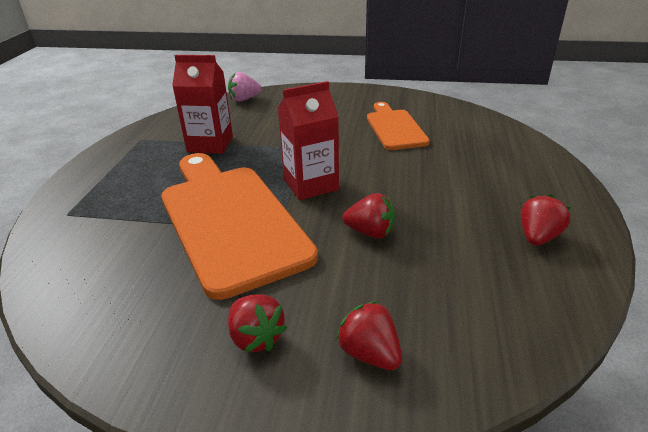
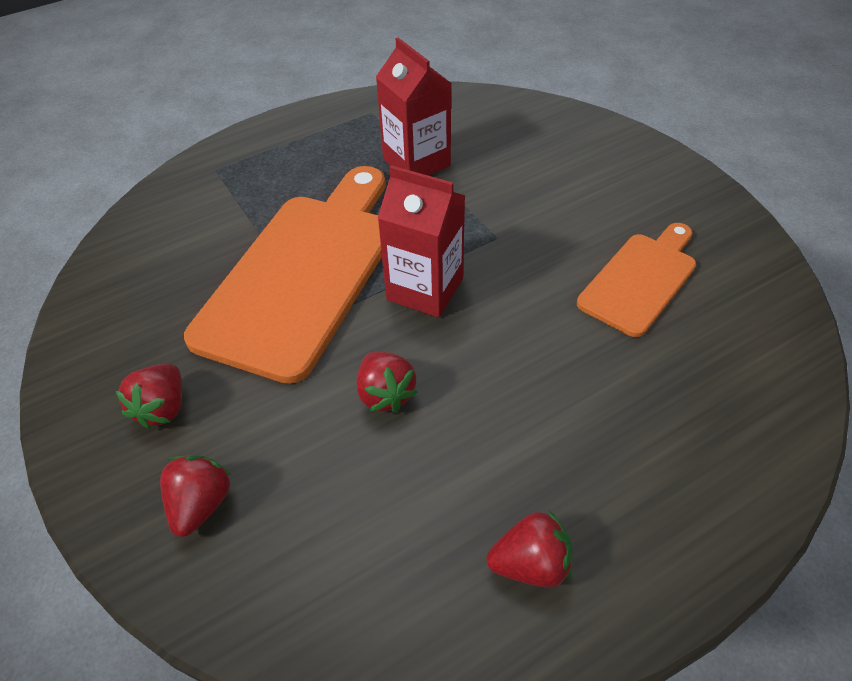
camera: 50 degrees right, 15 degrees up
(244, 99) = (540, 114): pink strawberry -> none

